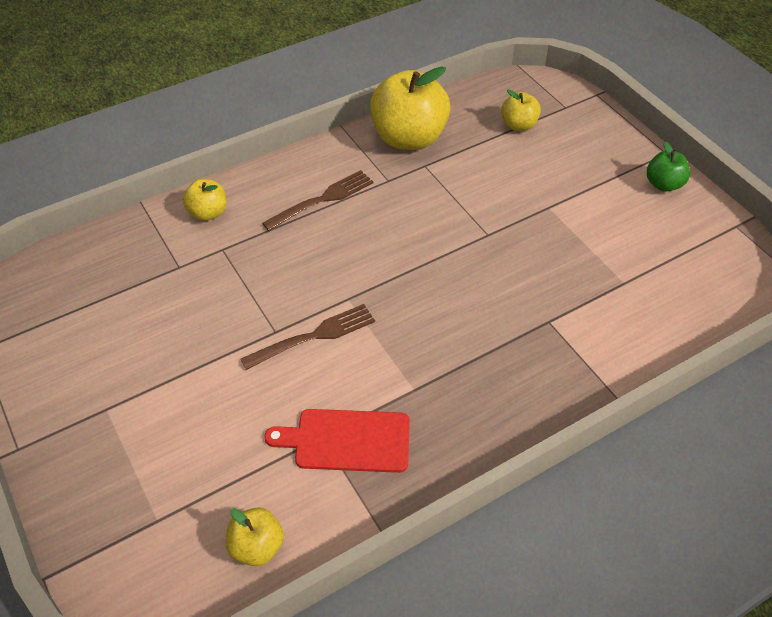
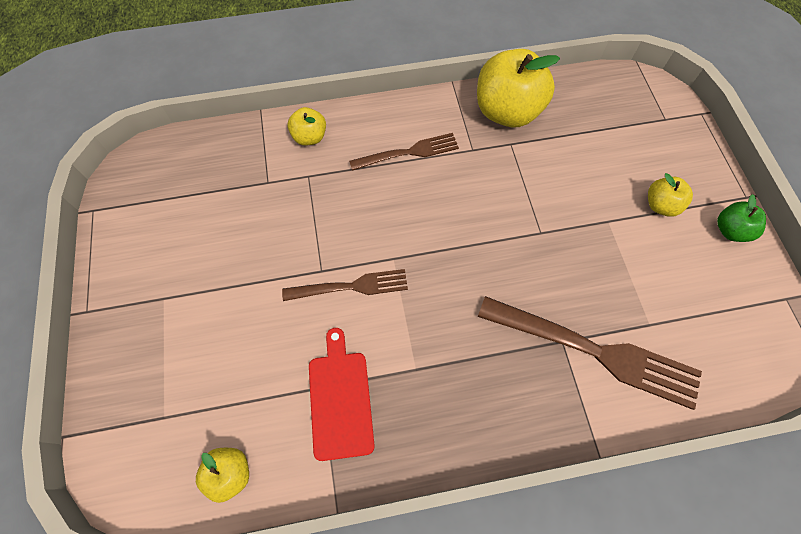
camera: 20 degrees right, 15 degrees up
(347, 440) = (340, 399): red cutting board -> red cutting board turned 60 degrees clockwise
(518, 125) = (613, 126): yellow apple -> yellow apple (660, 205)
(583, 320) = (595, 351): none -> brown fork

